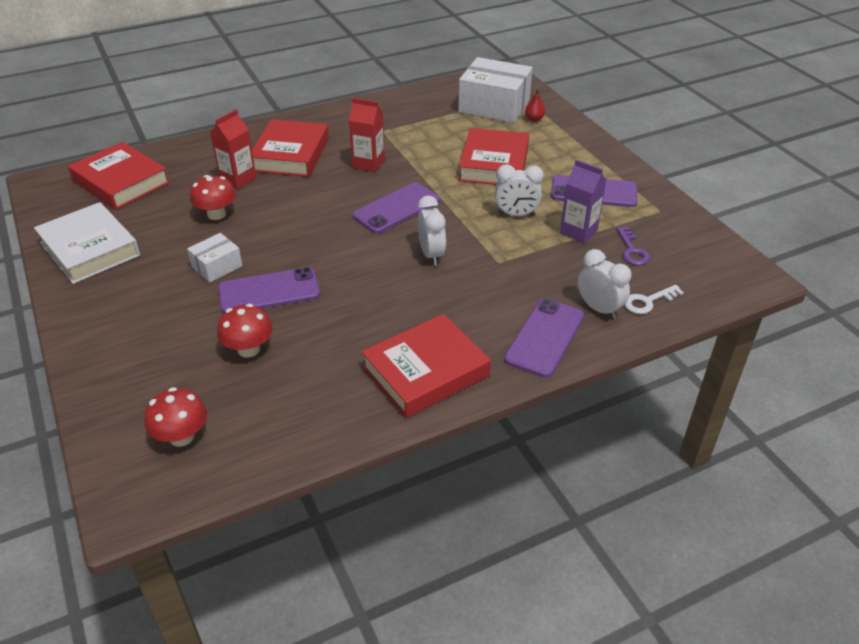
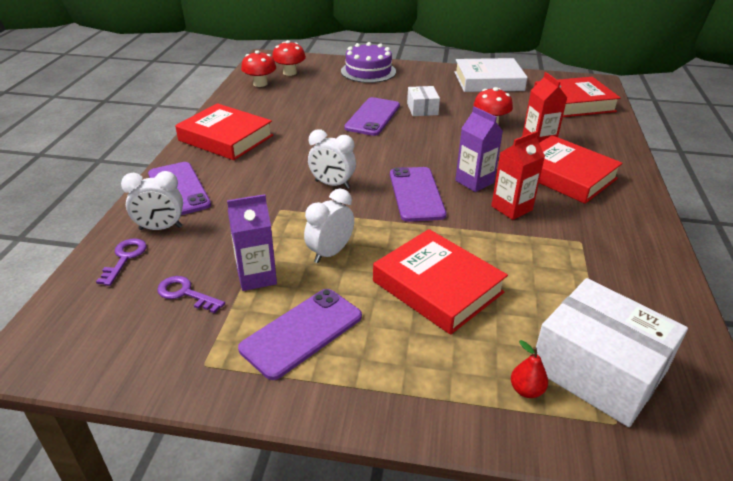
camera: 125 degrees right, 5 degrees down
(121, 358) = (368, 71): none -> purple cake
(248, 349) = (327, 99): red mushroom -> red mushroom (260, 84)
(346, 189) = (474, 182): none -> purple carton
(426, 372) = (226, 138): red book -> red book turned 60 degrees counterclockwise
(494, 106) = (598, 370): white box -> white box turned 75 degrees clockwise
(648, 301) = (125, 258): white key -> purple key

